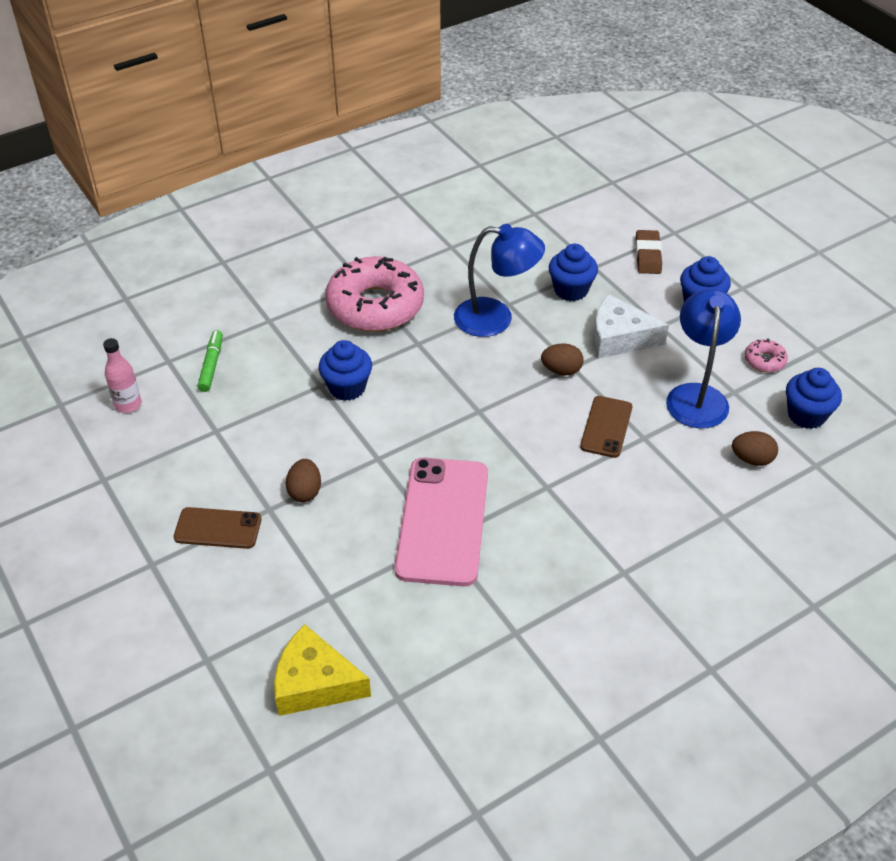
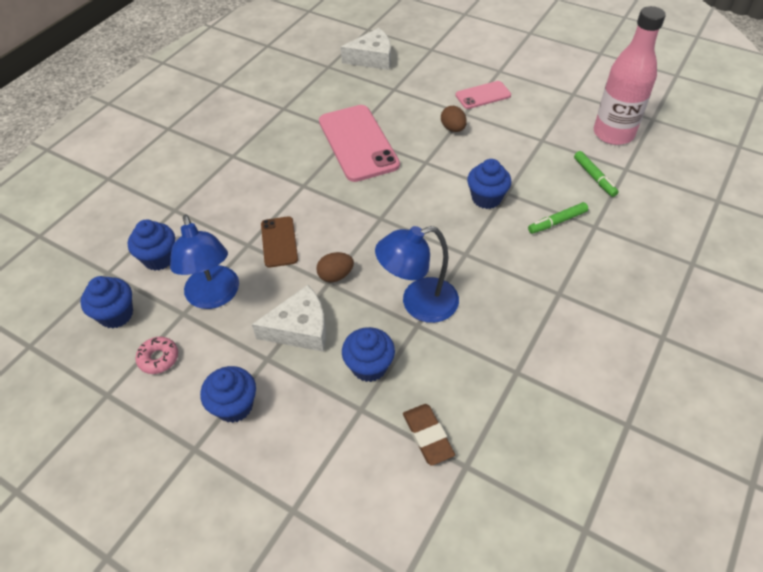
camera: 155 degrees right, 5 degrees up
(128, 404) = (613, 134): pink bottle -> pink bottle, size x2.07
(218, 528) = (483, 95): brown phone -> pink phone
(300, 337) = (557, 222): none -> green marker
(314, 683) = (372, 58): yellow cheese -> white cheese
(375, 306) = (527, 274): pink donut -> none
(648, 255) = (310, 453): brown eraser -> brown eraser (427, 436)
(752, 459) = (159, 258): brown egg -> blue cupcake

